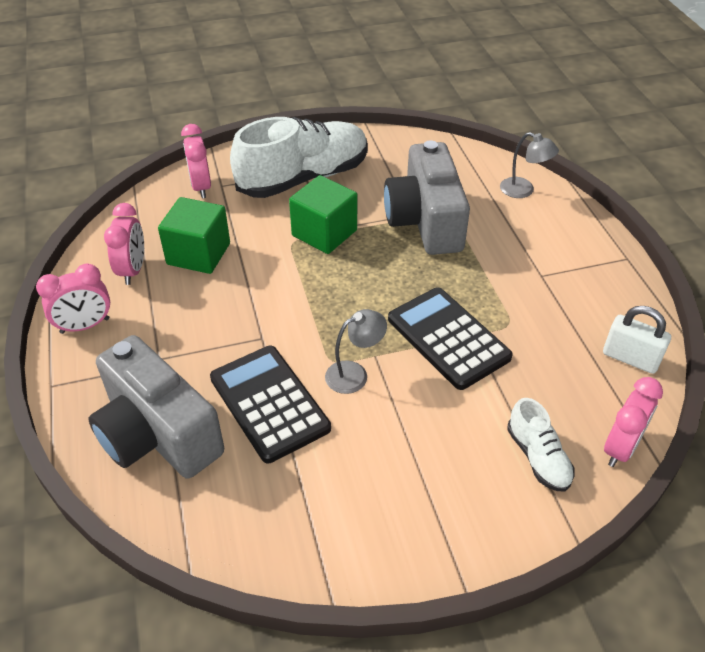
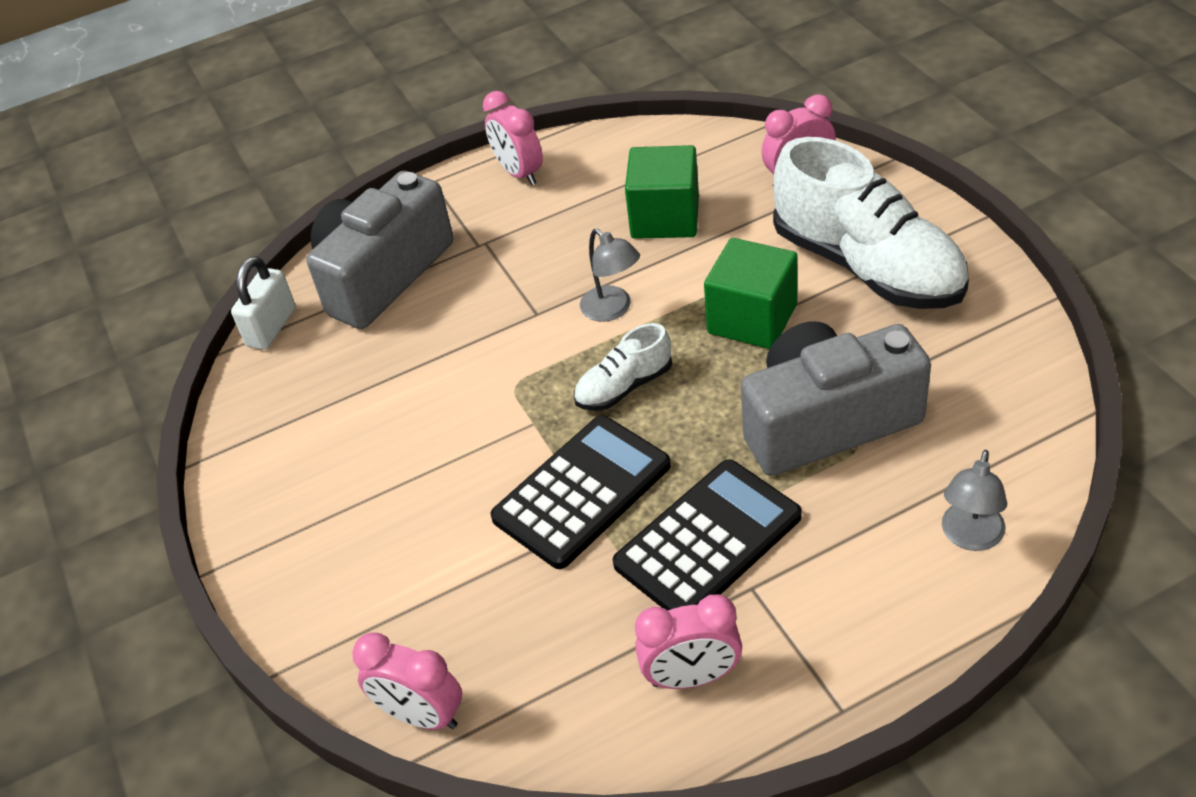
camera: 85 degrees right, 0 degrees up
(133, 270) = (617, 176): pink clock -> pink clock (691, 677)
(269, 403) = (437, 347): black calculator -> black calculator (708, 541)
(354, 374) = (497, 410): grey lamp -> grey lamp (612, 310)
(538, 457) = (393, 619): white shoe -> white shoe (624, 387)
(630, 358) = (597, 722): white padlock -> white padlock (271, 327)

